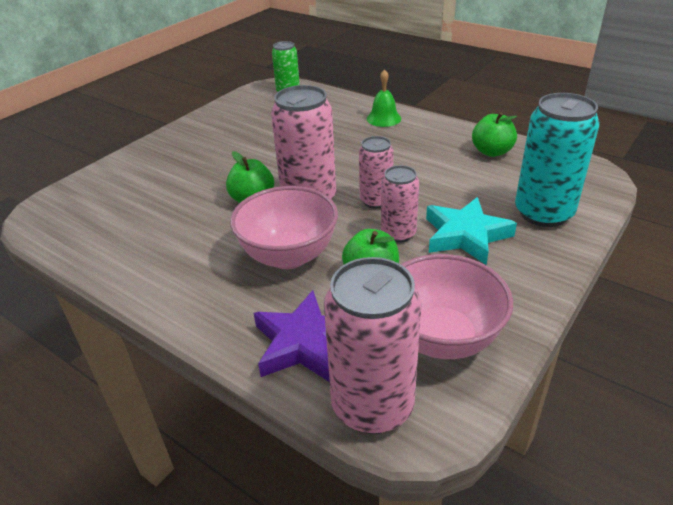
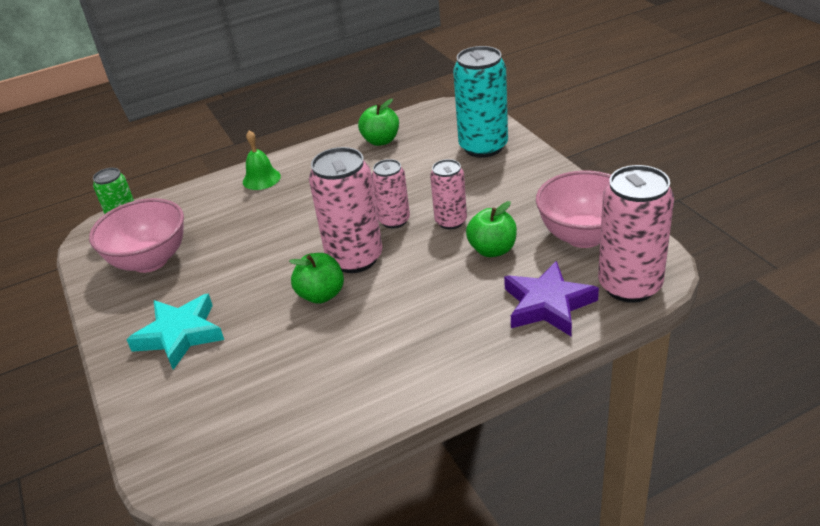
camera: 60 degrees left, 0 degrees up
(289, 256) = (431, 289): pink bowl -> pink bowl (150, 260)
(465, 235) = (480, 190): turquoise star -> turquoise star (180, 335)

